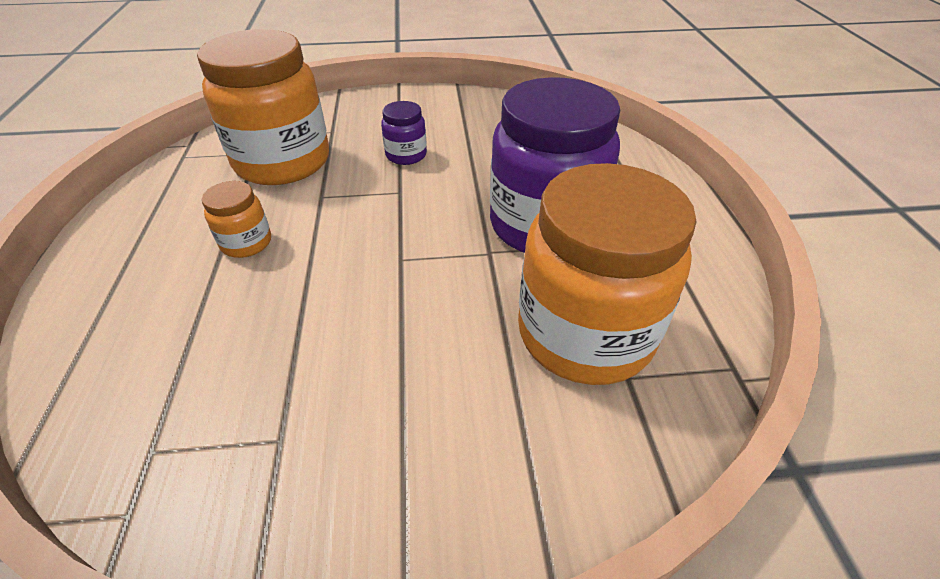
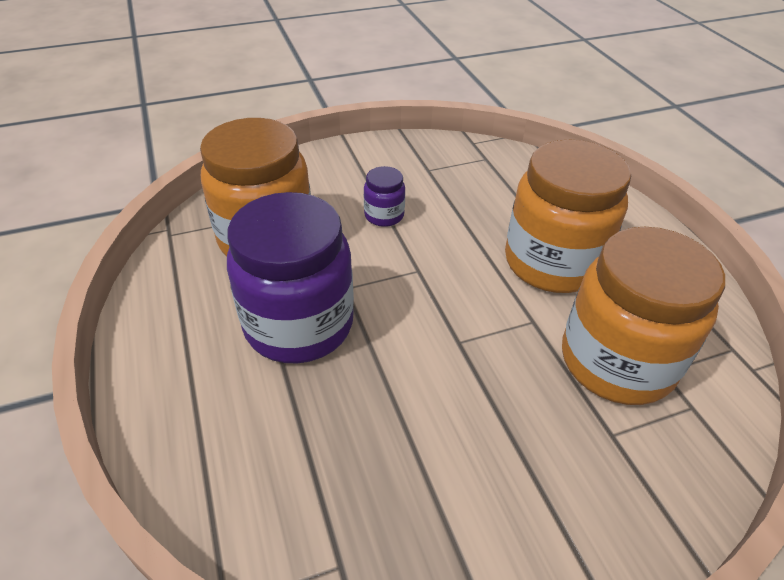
camera: 165 degrees right, 0 degrees up
(246, 243) = (552, 263): orange jar -> orange jar, size x2.26
(406, 155) = (484, 403): purple jar -> purple jar (384, 215)

